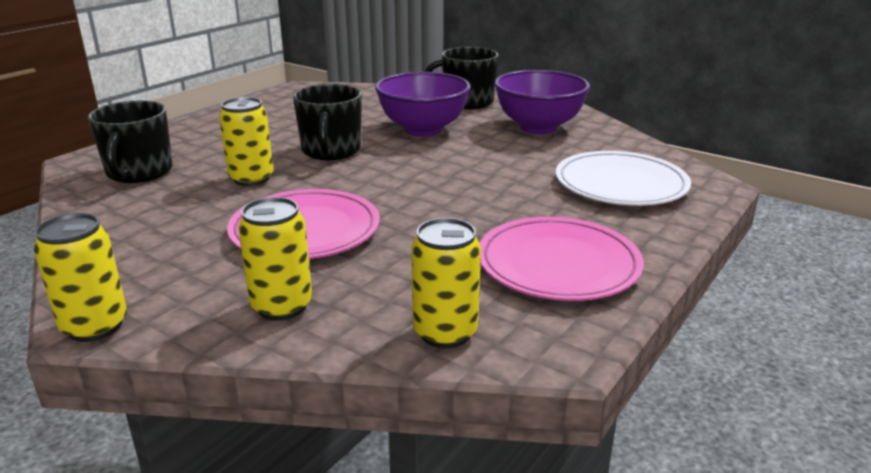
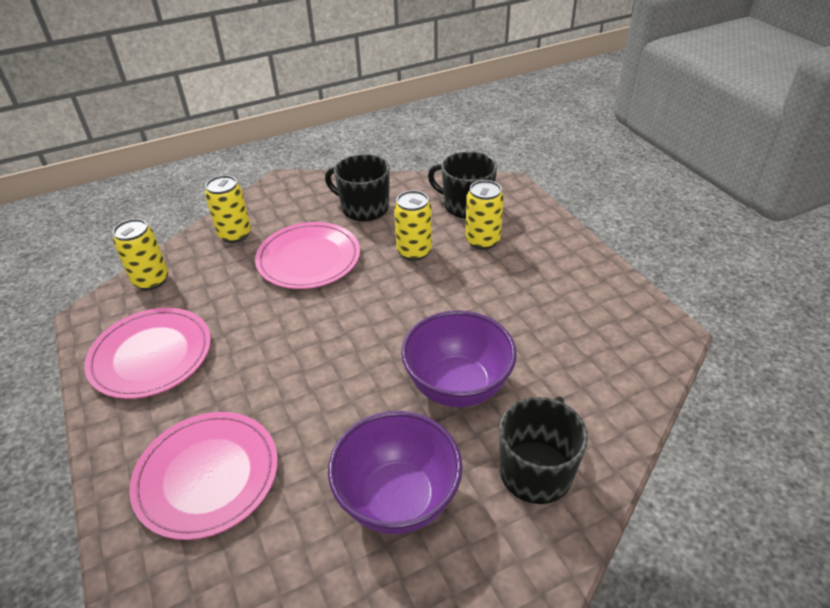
camera: 120 degrees right, 15 degrees up
(95, 326) = (277, 183): yellow can -> yellow can (482, 241)
(331, 151) = (442, 304): black mug -> black mug (364, 208)
(620, 184) = (207, 476): white plate -> pink plate

